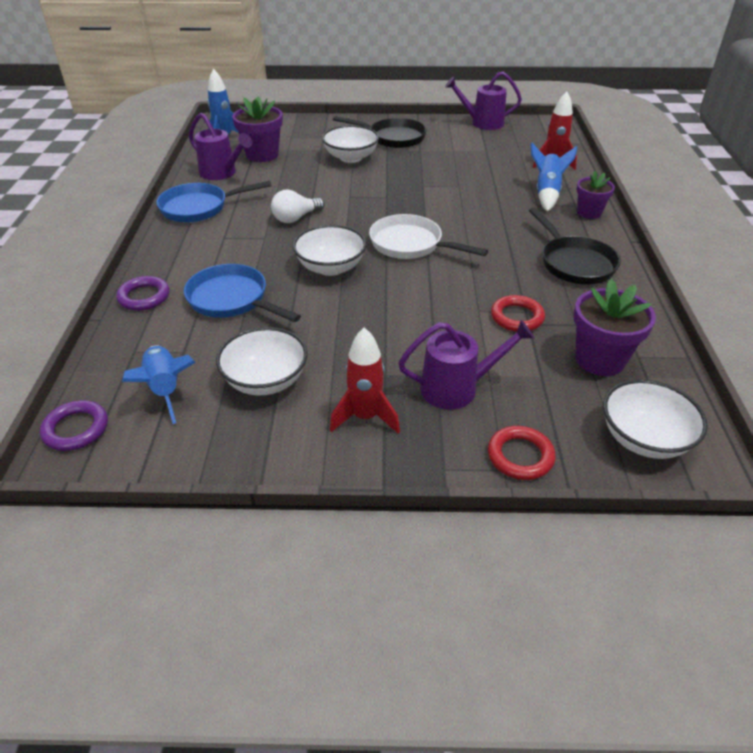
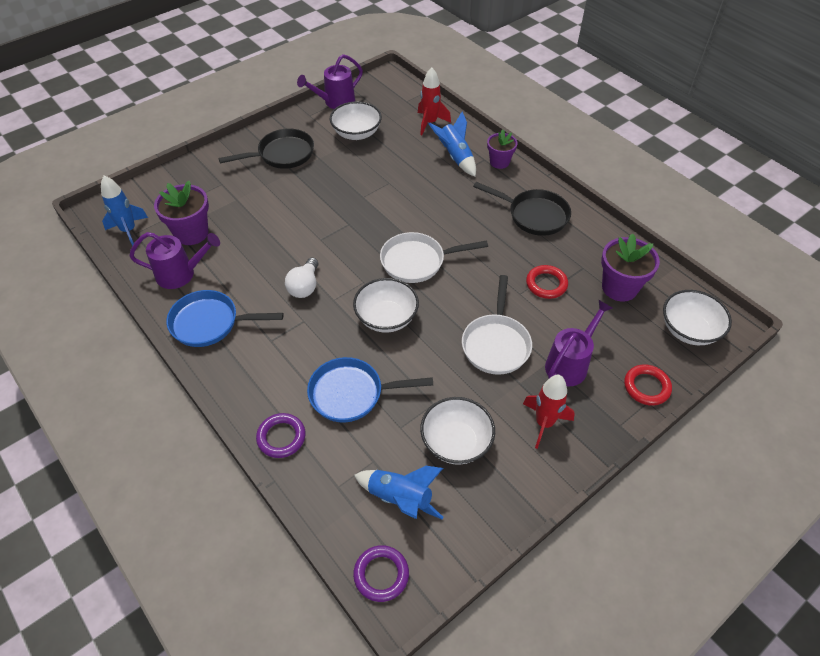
camera: 40 degrees left, 10 degrees up
(199, 208) = (210, 323): blue pan -> blue pan turned 60 degrees clockwise
(351, 157) = (273, 195): white bowl -> white bowl (356, 133)
(402, 334) = (496, 344): none -> white pan

